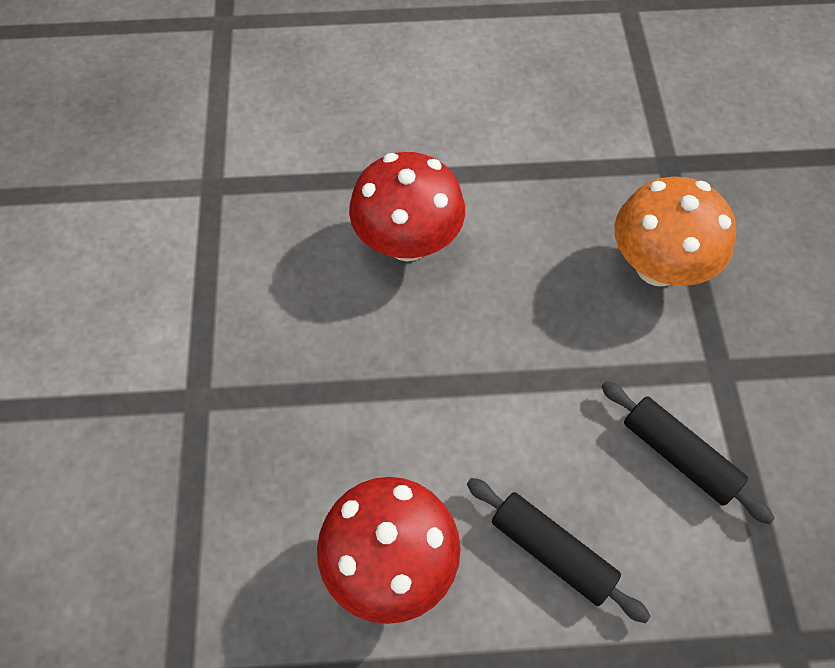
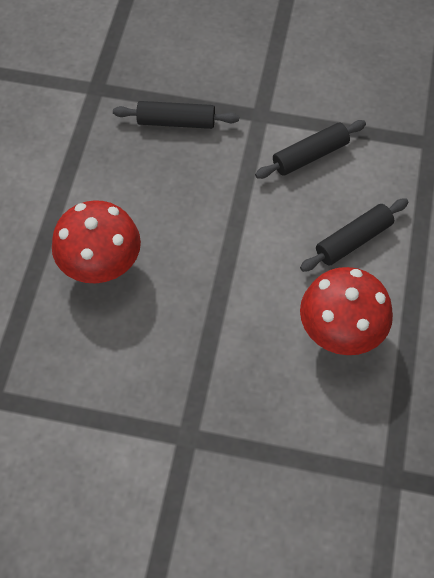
camera: 75 degrees left, 0 degrees up
(657, 267) = (176, 122): orange mushroom -> black rolling pin

